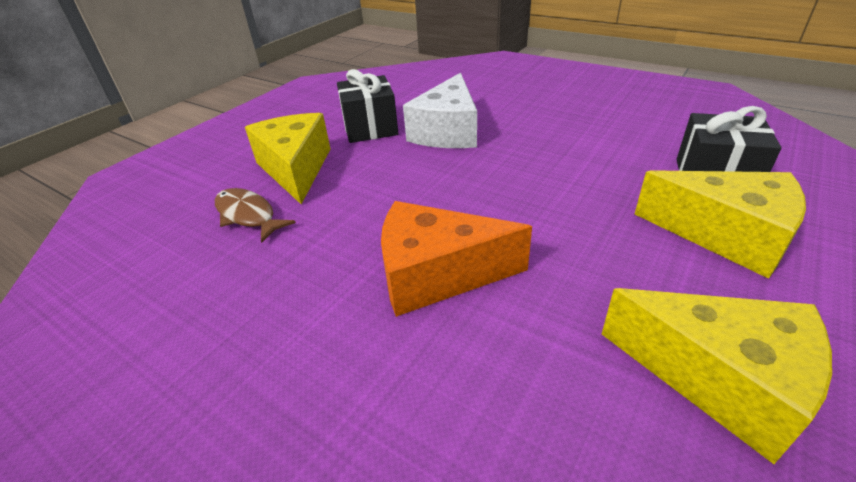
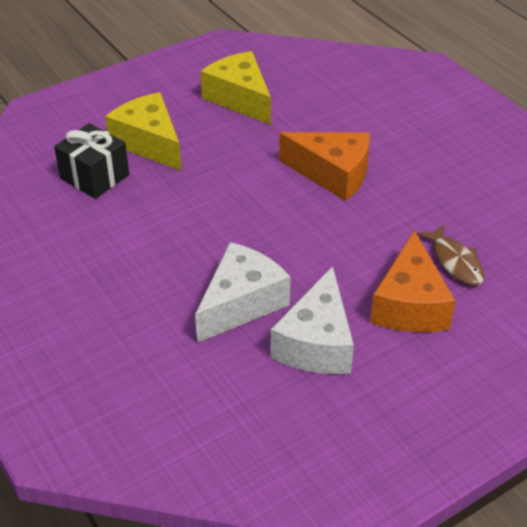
camera: 160 degrees left, 5 degrees up
(296, 169) = (409, 304): yellow cheese -> orange cheese
(370, 128) = (316, 343): black gift -> white cheese

